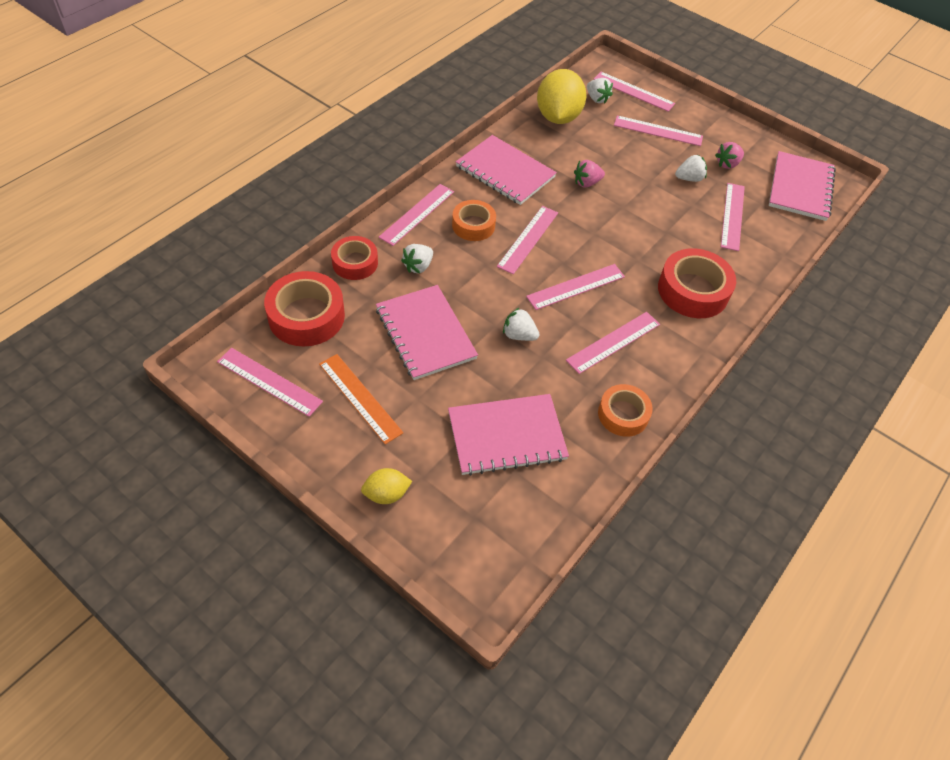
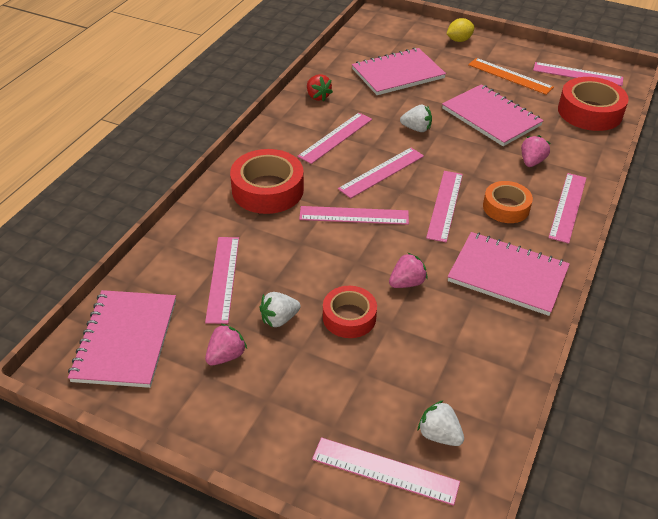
camera: 170 degrees right, 10 degrees down
(355, 263) = (587, 154): red tape -> red tape (349, 317)
(418, 266) = (531, 162): white strawberry -> pink strawberry
(558, 117) = (482, 379): yellow lemon -> none
(623, 414) = (318, 96): orange tape -> red strawberry
(658, 131) = (331, 392): pink ruler -> pink ruler (354, 215)

